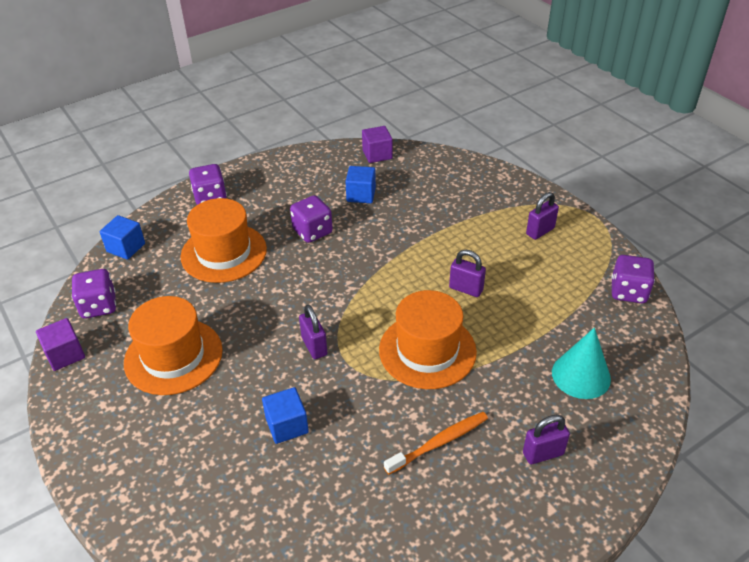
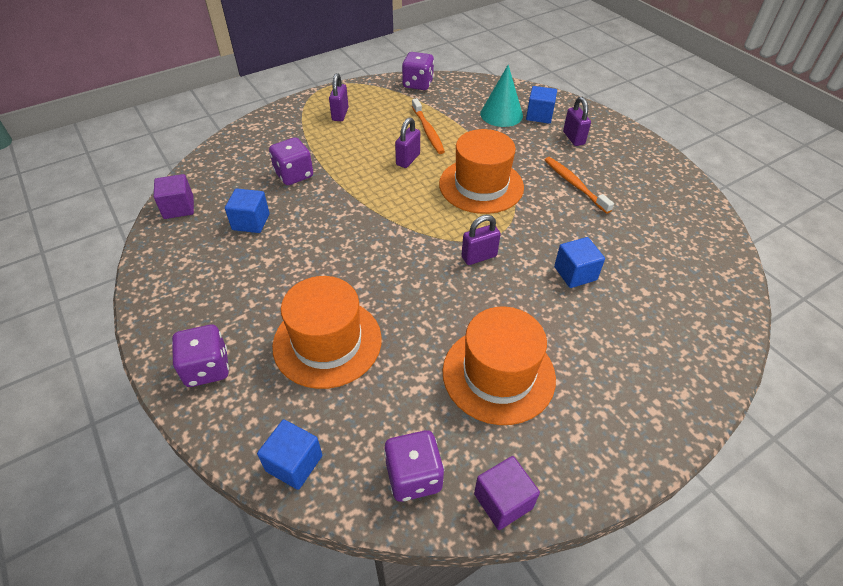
camera: 90 degrees left, 5 degrees up
(312, 231) = (305, 261): purple dice -> purple dice (294, 175)
(524, 304) = (428, 131): none -> orange toothbrush
(540, 231) = (340, 114): purple padlock -> purple padlock turned 45 degrees clockwise
(590, 418) = (539, 115): none -> blue cube

